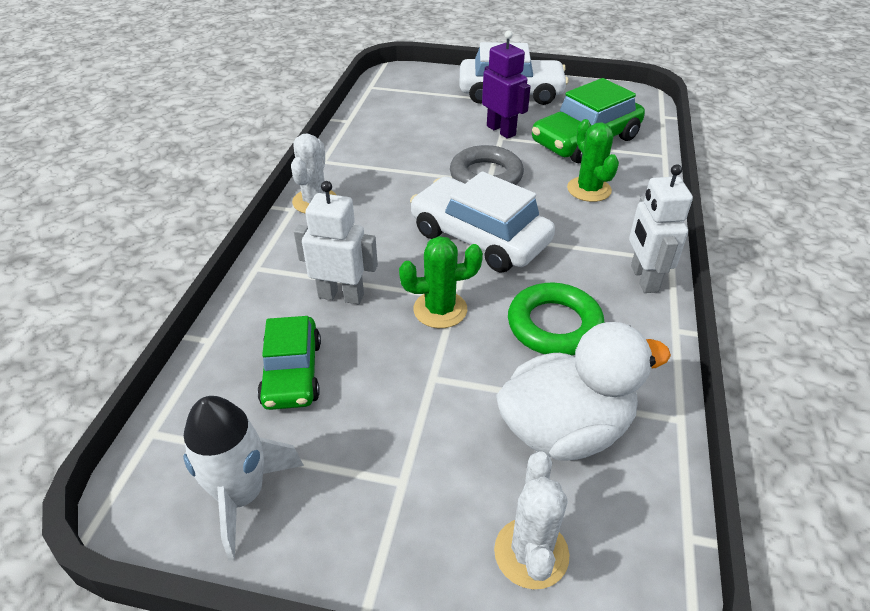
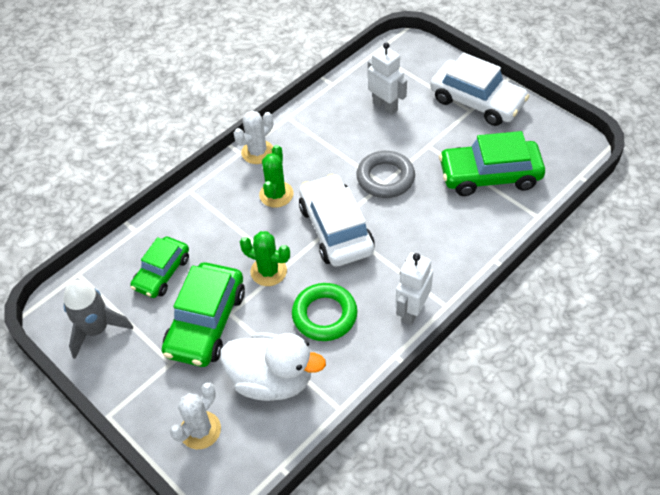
camera: 35 degrees right, 10 degrees up
(242, 495) = (96, 329): white rocket -> grey rocket
(341, 296) = (221, 234): white robot -> white robot (385, 106)
(410, 404) = (206, 323): none -> green car
(501, 130) = (434, 139): purple robot -> none
(589, 189) = (447, 222): green cactus -> green cactus (276, 194)

